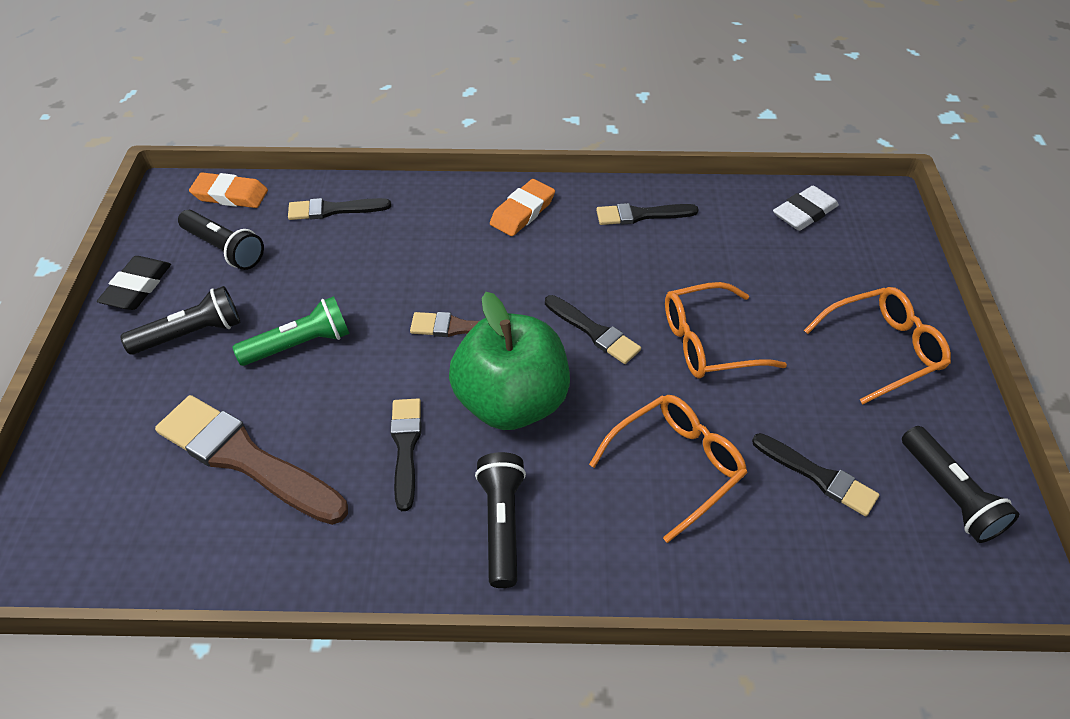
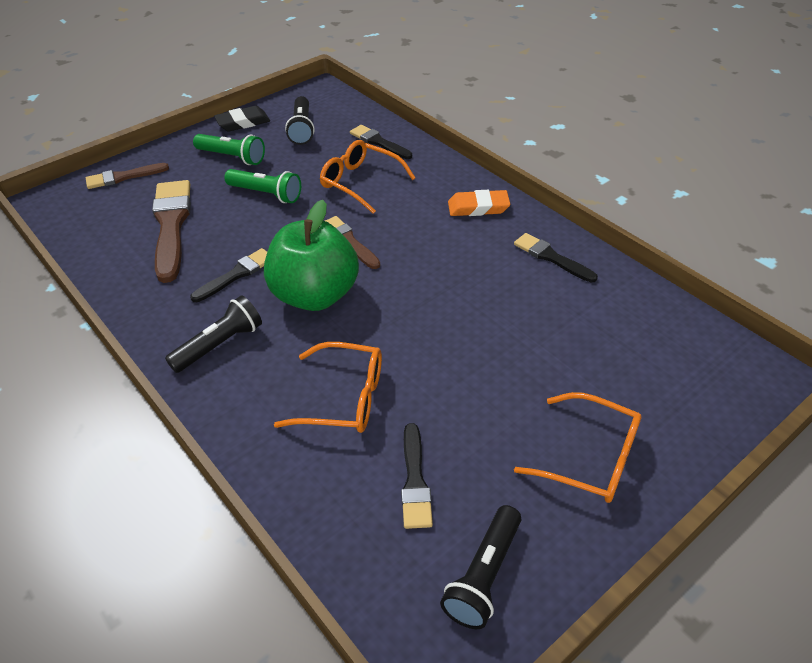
camera: 50 degrees right, 5 degrees down
(82, 456) = (123, 177): none -> brown brush
(191, 334) = (232, 157): black flashlight -> green flashlight
(230, 195) = (342, 106): orange eraser -> none
(594, 331) = (414, 296): black brush -> none
(708, 342) = (473, 355): orange glasses -> orange glasses (360, 182)
(804, 212) = (680, 336): white eraser -> none

